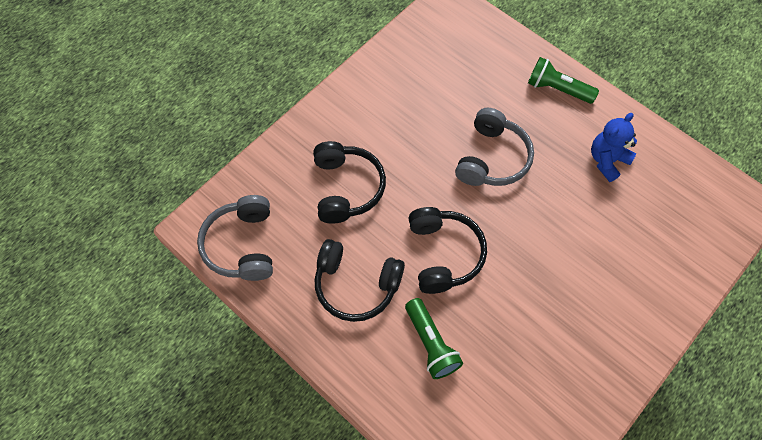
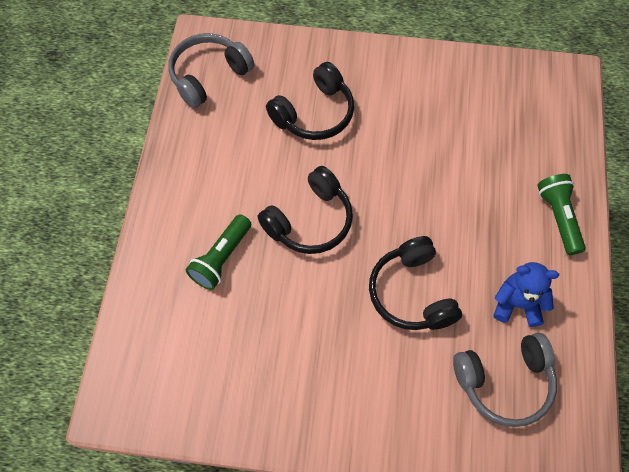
camera: 55 degrees right, 0 degrees up
(356, 285) = (233, 173): black headphones -> black headphones (411, 293)
(492, 158) = (435, 205): grey headphones -> grey headphones (504, 382)

